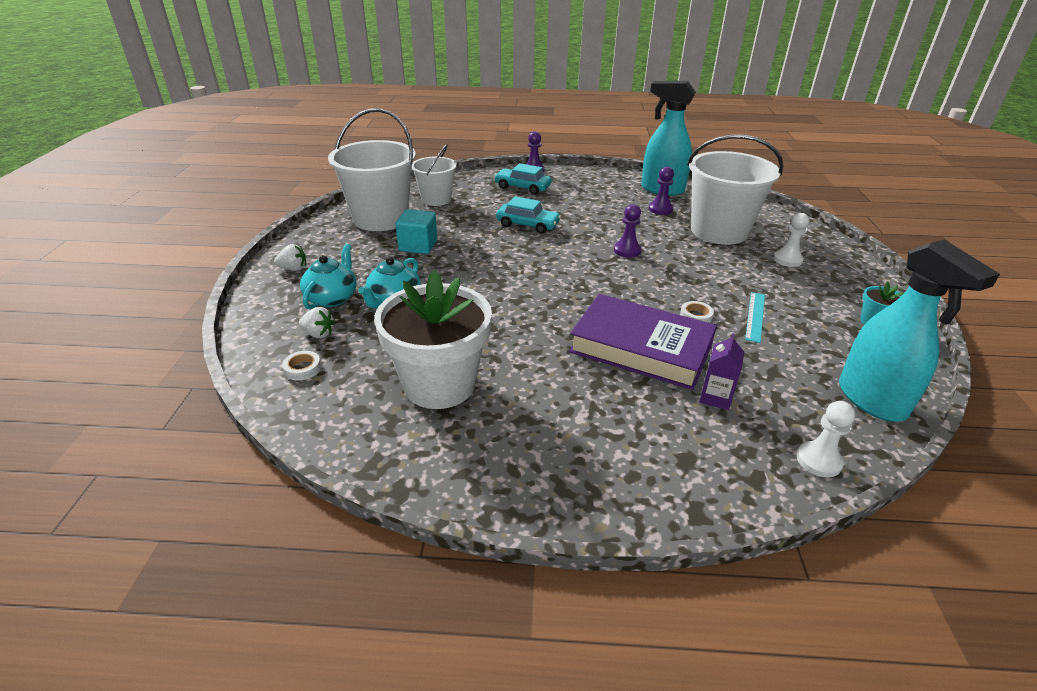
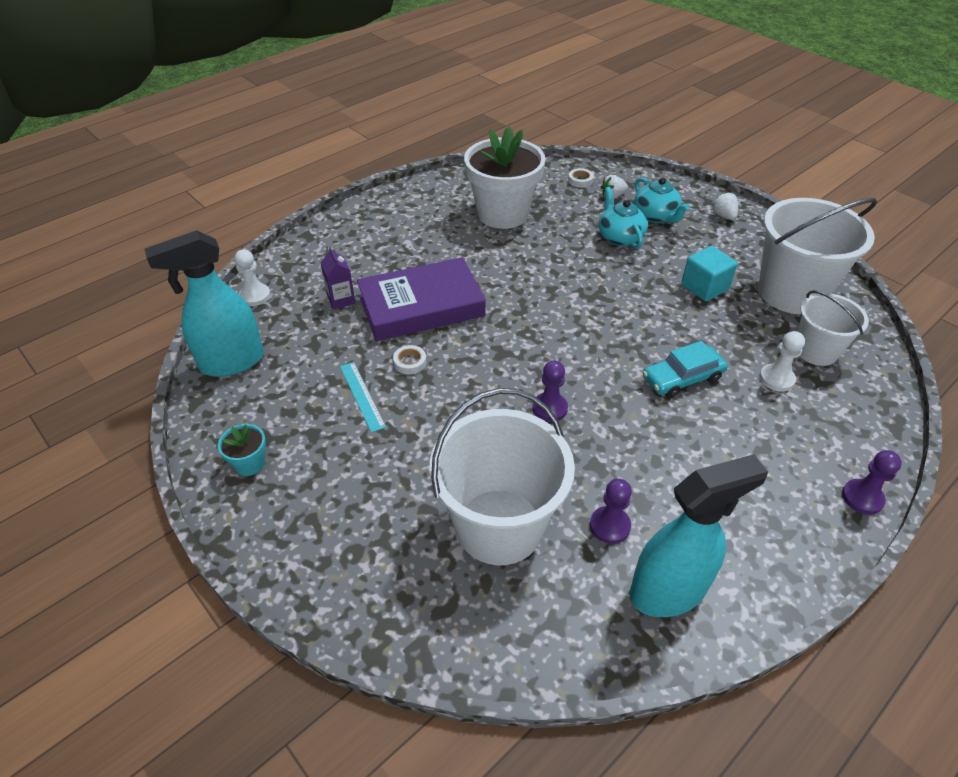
camera: 135 degrees right, 10 degrees up
(293, 269) = (723, 216): white strawberry -> white strawberry turned 120 degrees clockwise
(522, 187) = (800, 443): turquoise car -> none
(787, 260) = (382, 520): white pawn -> white pawn (776, 379)
(872, 401) = (231, 362): turquoise spray bottle -> turquoise spray bottle turned 45 degrees counterclockwise

